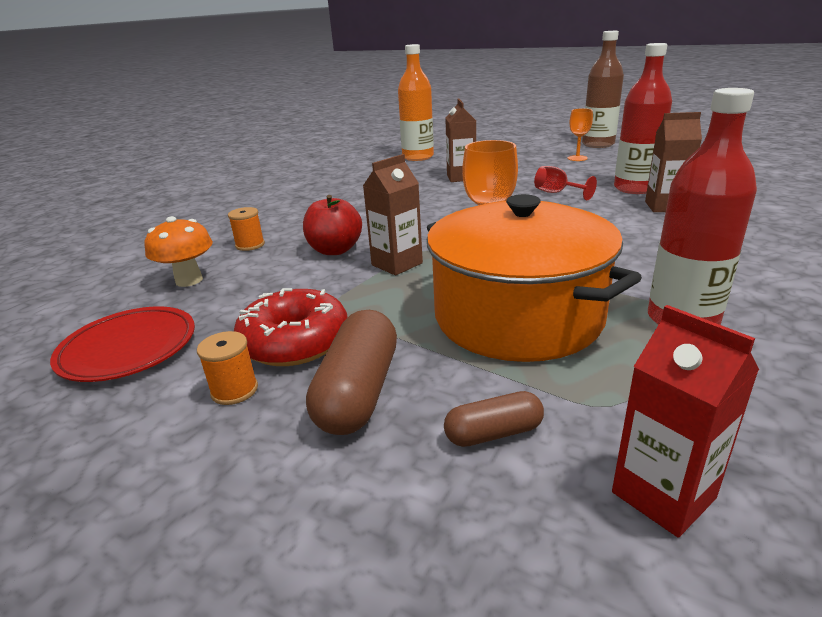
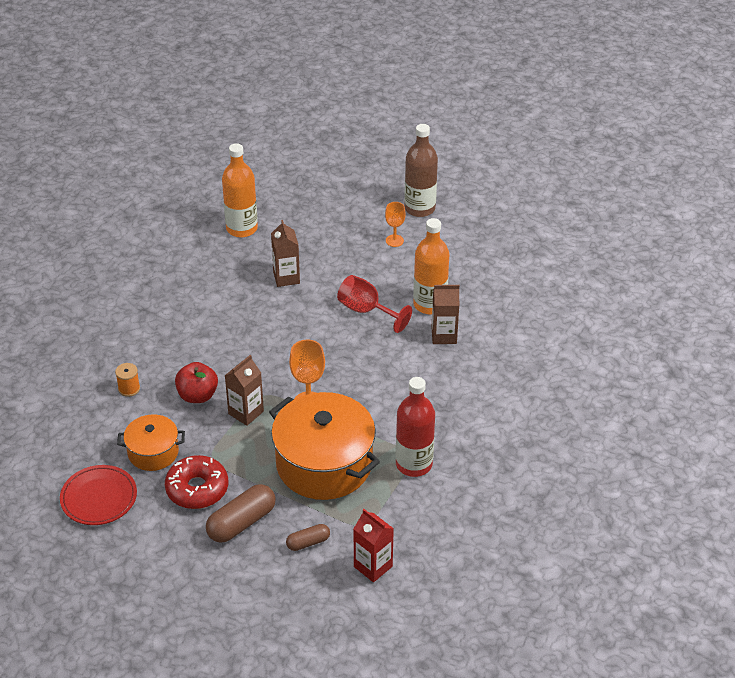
camera: 10 degrees left, 15 degrees up
(189, 280) = (102, 433): orange mushroom -> none
(234, 390) = (176, 525): orange spool -> none
(247, 299) = (153, 452): none -> orange pot
(358, 392) = (241, 522): brown capsule -> brown capsule turned 45 degrees clockwise
(557, 193) = (366, 311): red goblet -> red goblet, size x1.55
(634, 188) = (429, 304): red bottle -> orange bottle

